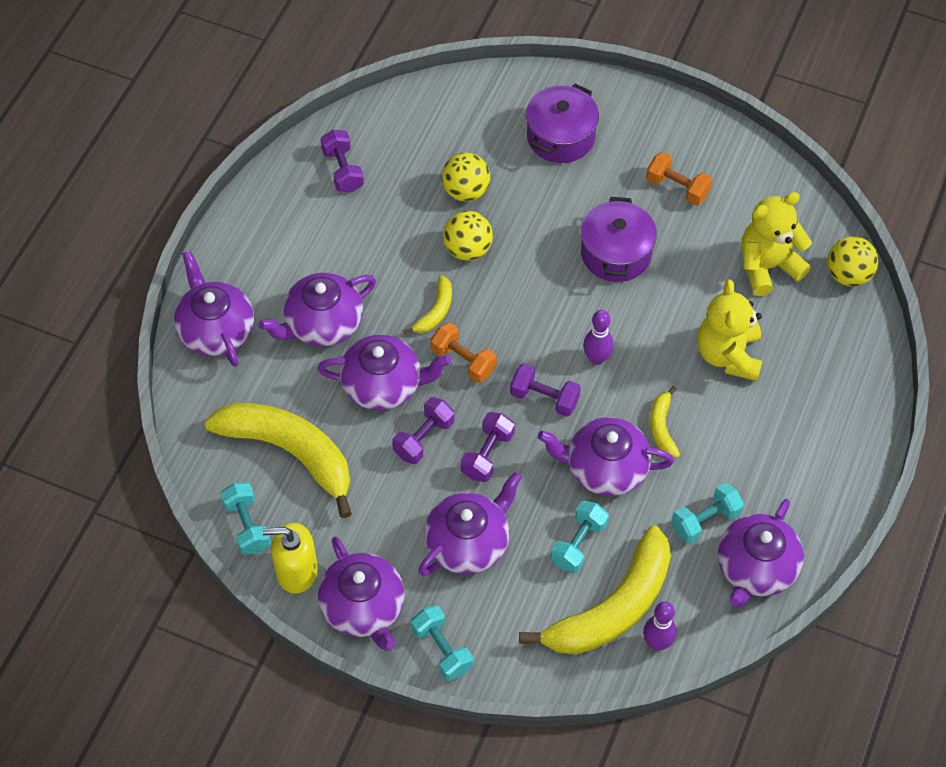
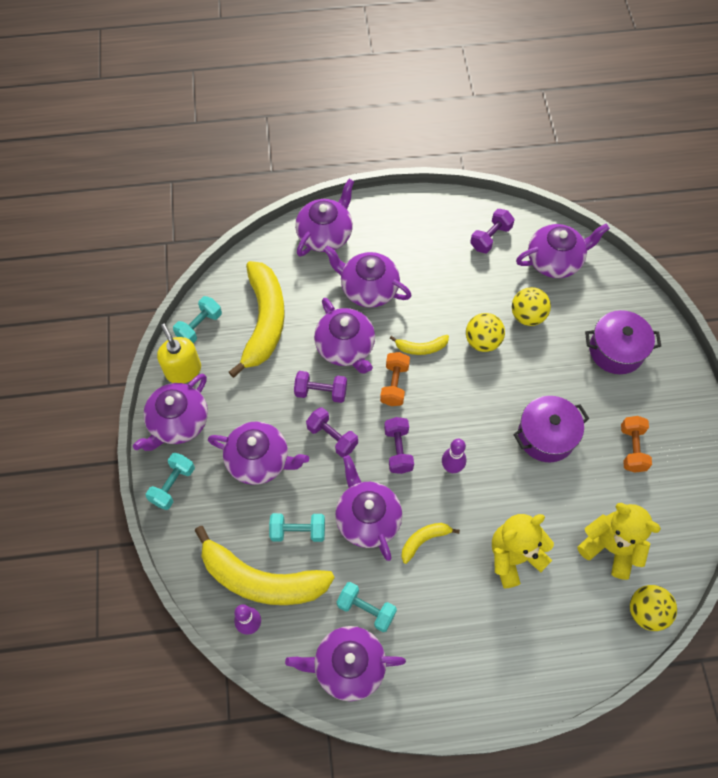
camera: 60 degrees right, 5 degrees up
(416, 128) = (555, 261): none -> purple teapot
(487, 455) = (332, 437): purple dumbbell -> purple dumbbell turned 45 degrees clockwise

